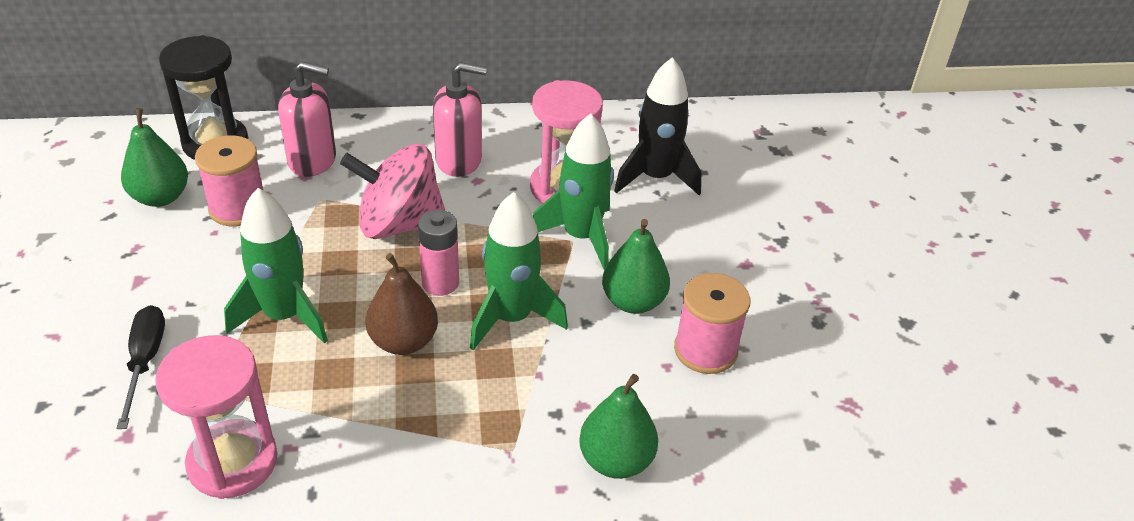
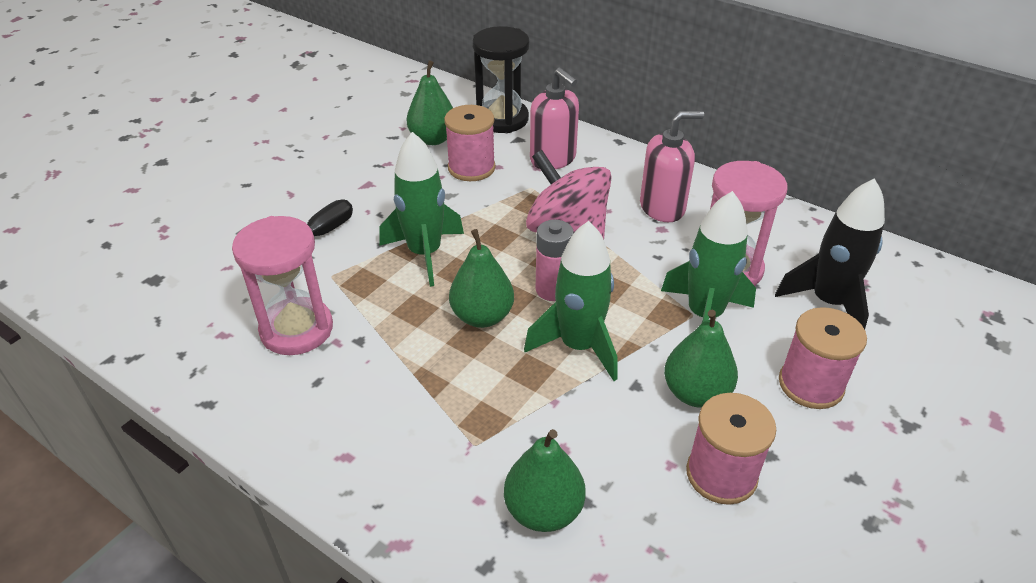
camera: 45 degrees right, 0 degrees up
(403, 341) = (482, 316): brown pear -> green pear
(459, 160) = (662, 207): pink soap dispenser -> pink soap dispenser turned 60 degrees counterclockwise
(700, 248) = (810, 384): none -> pink spool

